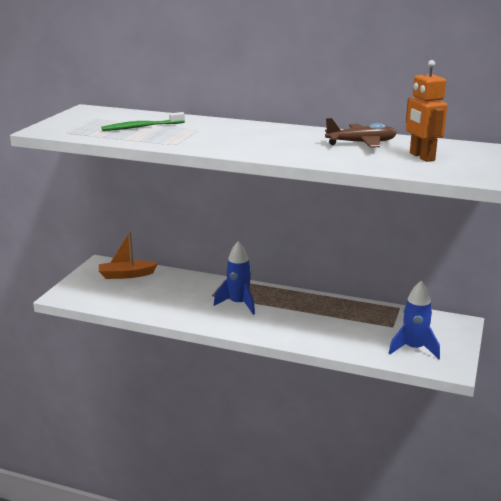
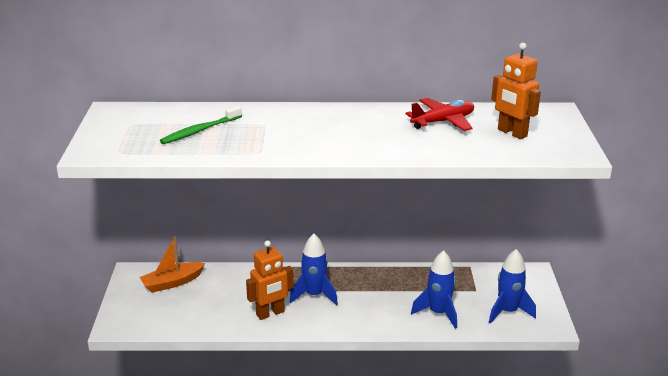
camera: 20 degrees left, 5 degrees up
(191, 310) = (270, 313): none -> orange robot
(343, 337) = (438, 313): none -> blue rocket
(361, 143) = (443, 122): brown plane -> red plane

